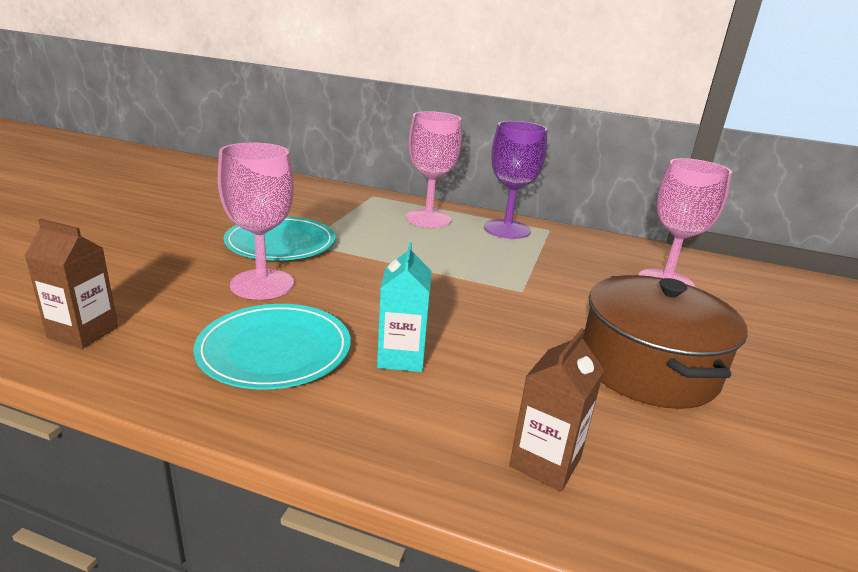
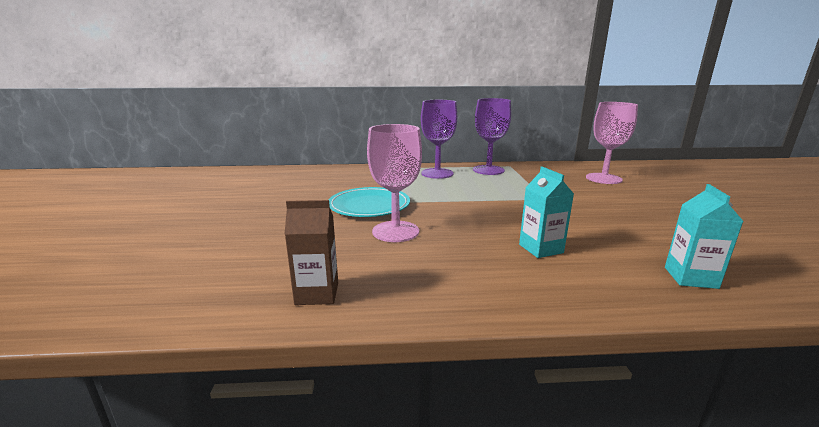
camera: 20 degrees left, 5 degrees down
(274, 350) = (464, 266): turquoise plate -> none
(428, 219) = (437, 173): pink goblet -> purple goblet
(545, 462) = (690, 277): brown carton -> turquoise carton
(648, 368) = (659, 219): brown pot -> none

